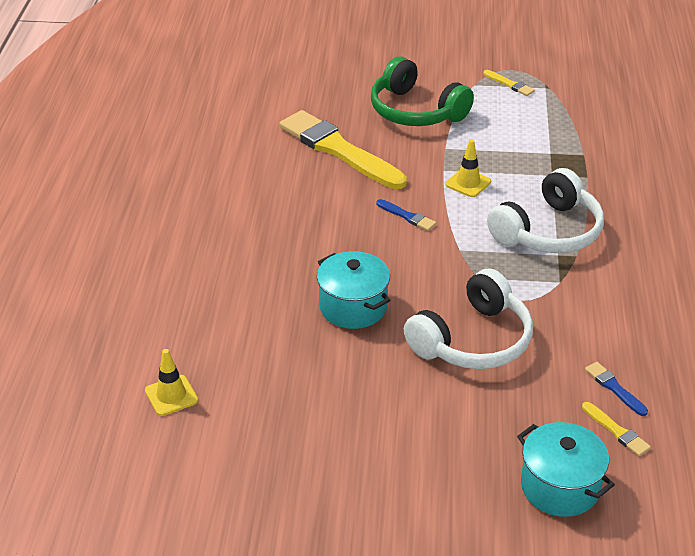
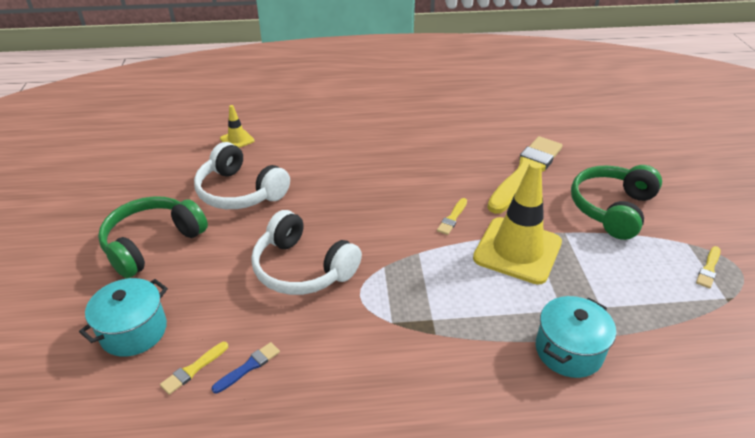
camera: 80 degrees right, 0 degrees up
(353, 307) = (332, 201): turquoise pot -> turquoise pot (568, 351)
(403, 481) = (152, 243): none -> green headphones
(407, 216) = (452, 218): blue brush -> yellow brush
(468, 183) = (517, 250): yellow traffic cone -> yellow traffic cone, size x2.18
(548, 231) = (466, 311): white headphones -> white headphones (240, 191)

